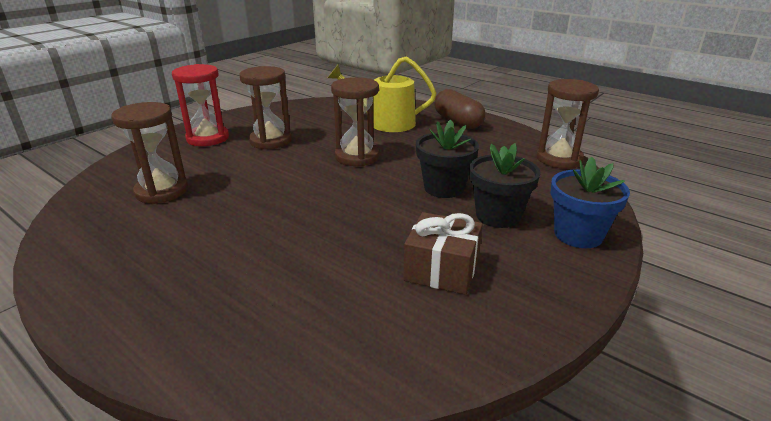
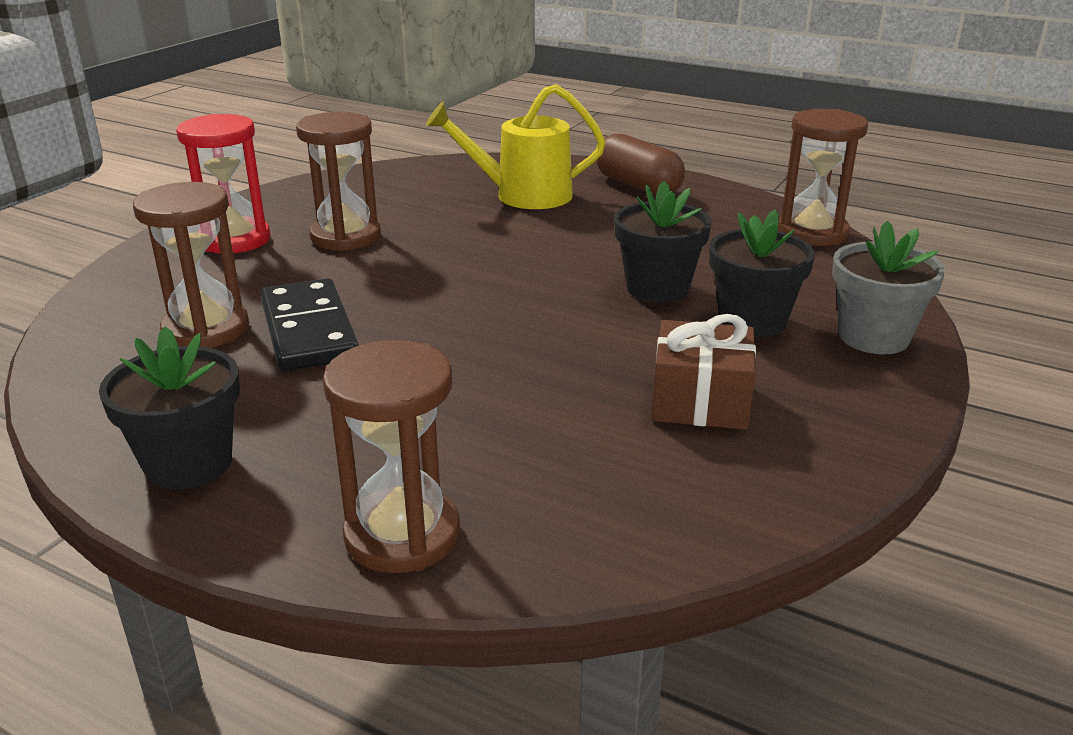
camera: 10 degrees left, 0 degrees up
(102, 278) = (189, 464): none -> black flower pot
(219, 197) = (309, 330): none -> black domino
(357, 157) = (502, 252): brown hourglass -> brown hourglass (402, 535)
(578, 235) = (873, 337): blue flower pot -> grey flower pot

